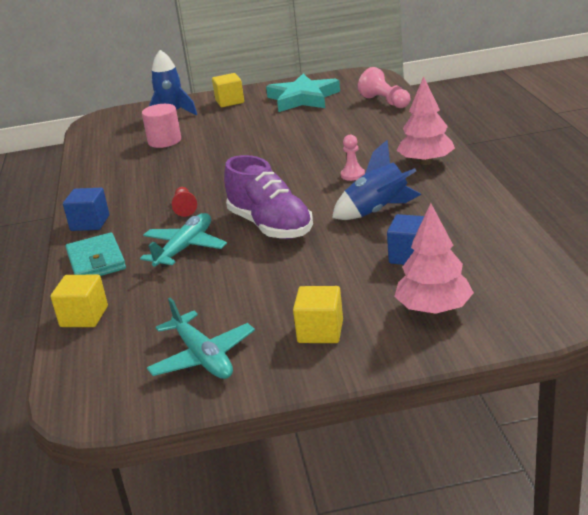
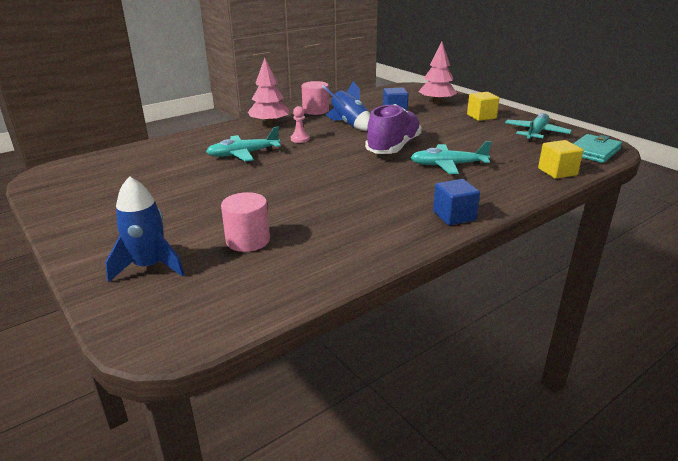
camera: 120 degrees left, 0 degrees up
(96, 261) = (500, 191): turquoise wallet -> turquoise wallet (594, 151)
(185, 208) = (392, 182): red pawn -> none
(229, 101) = (109, 234): yellow cube -> none
(303, 98) = (114, 191): turquoise star -> none
(335, 144) = (243, 154): none -> turquoise plane
(385, 102) = (138, 153): pink pawn -> none
(460, 195) = (315, 111): none -> pink cylinder

